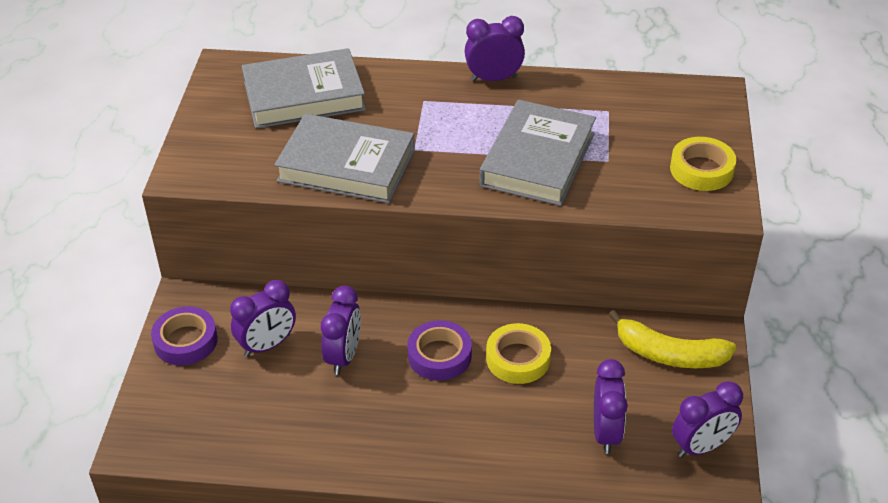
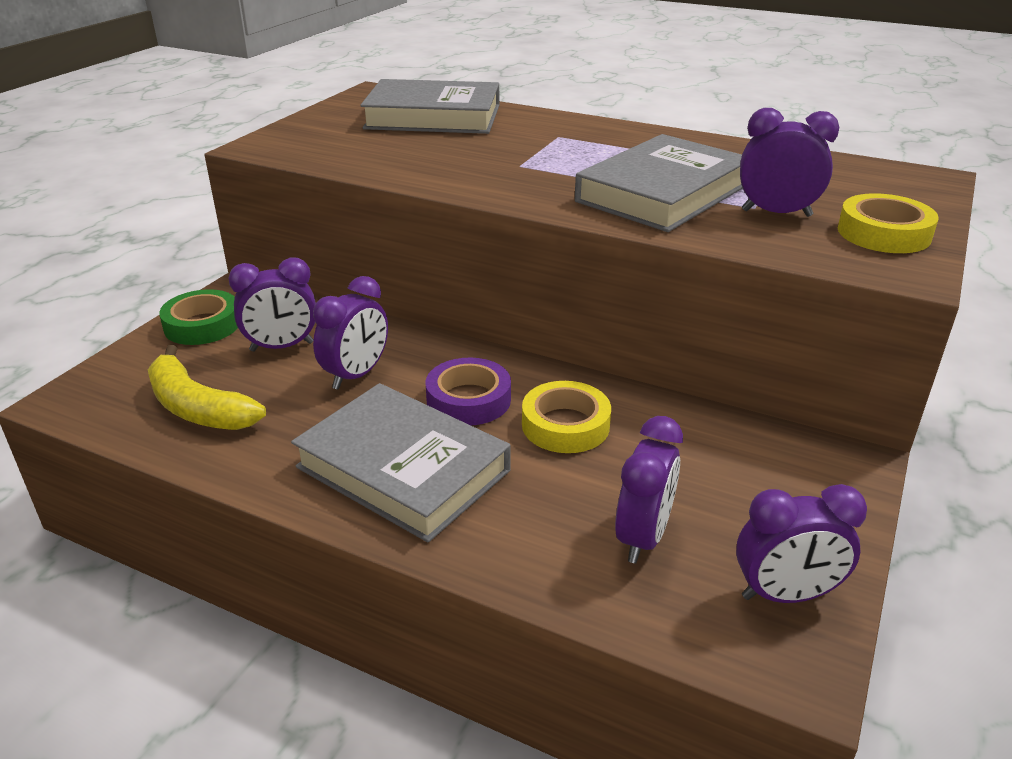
camera: 20 degrees right, 10 degrees down
(185, 341) = (202, 325): purple tape -> green tape
(346, 165) = (433, 165): grey book -> grey book (403, 468)
(493, 79) = (650, 133): purple clock -> purple clock (776, 213)
(669, 354) = (780, 468): yellow banana -> yellow banana (198, 407)

